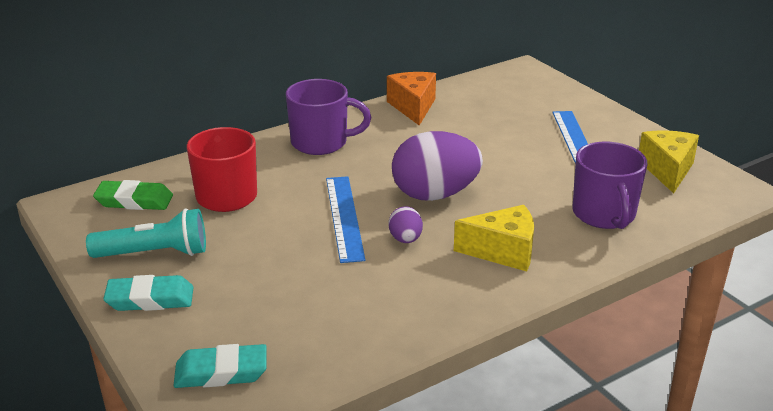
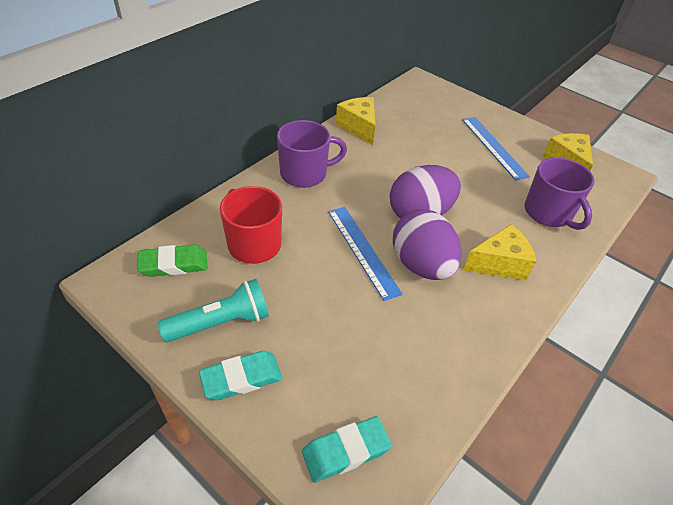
camera: 20 degrees left, 15 degrees up
(405, 239) = (421, 265): purple egg -> purple egg, size x2.13
(413, 107) = (359, 127): orange cheese -> yellow cheese

